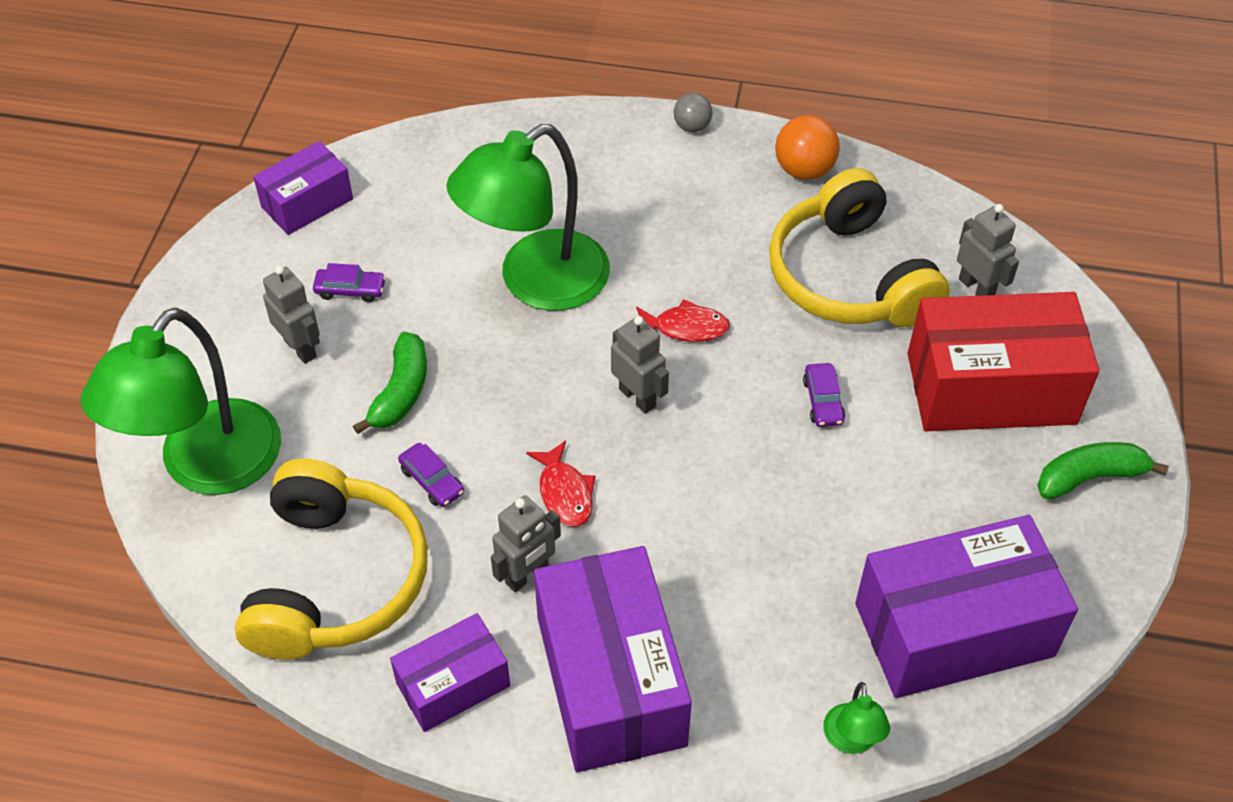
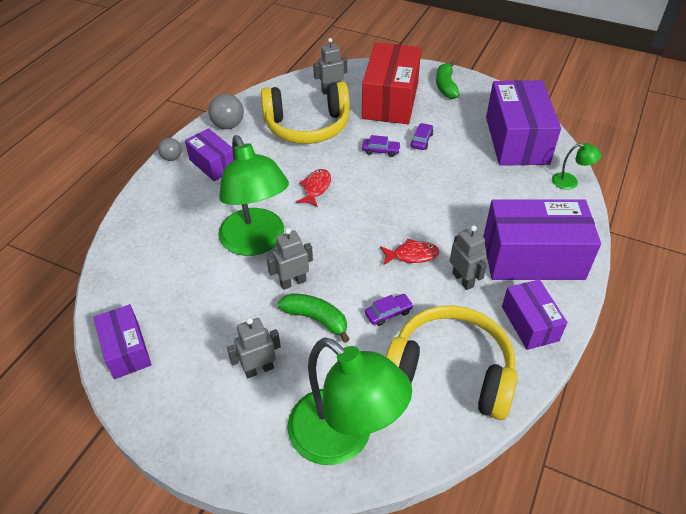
camera: 75 degrees left, 5 degrees down
(350, 290) = (220, 334): purple car -> purple car (421, 140)
(637, 397) = (356, 215): grey robot -> grey robot (293, 282)
(696, 180) = (213, 164): none -> purple box
(804, 170) = (228, 125): orange ball -> grey ball

